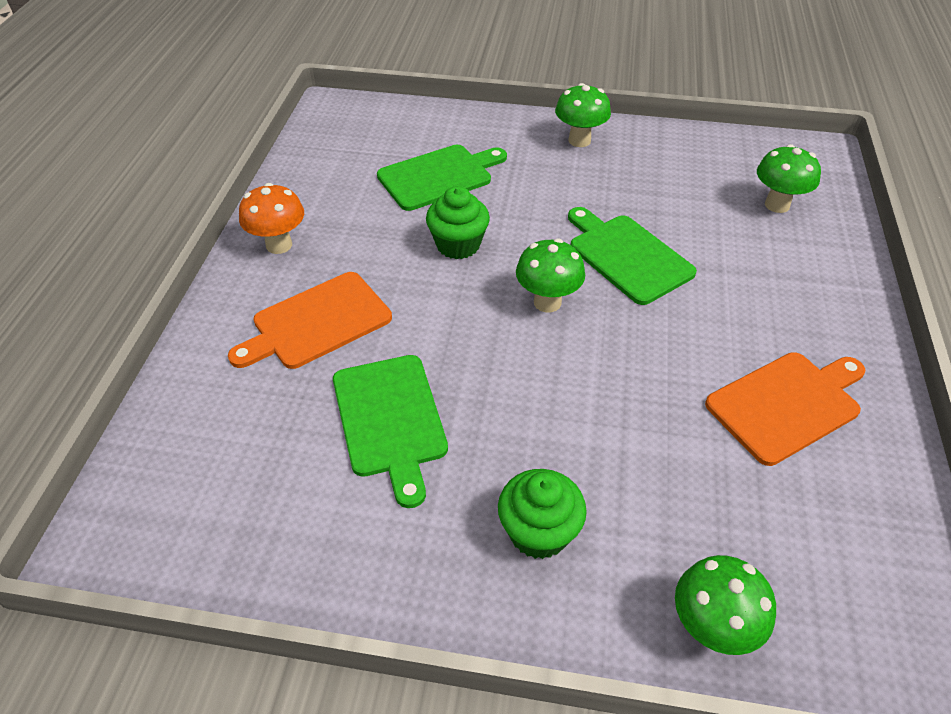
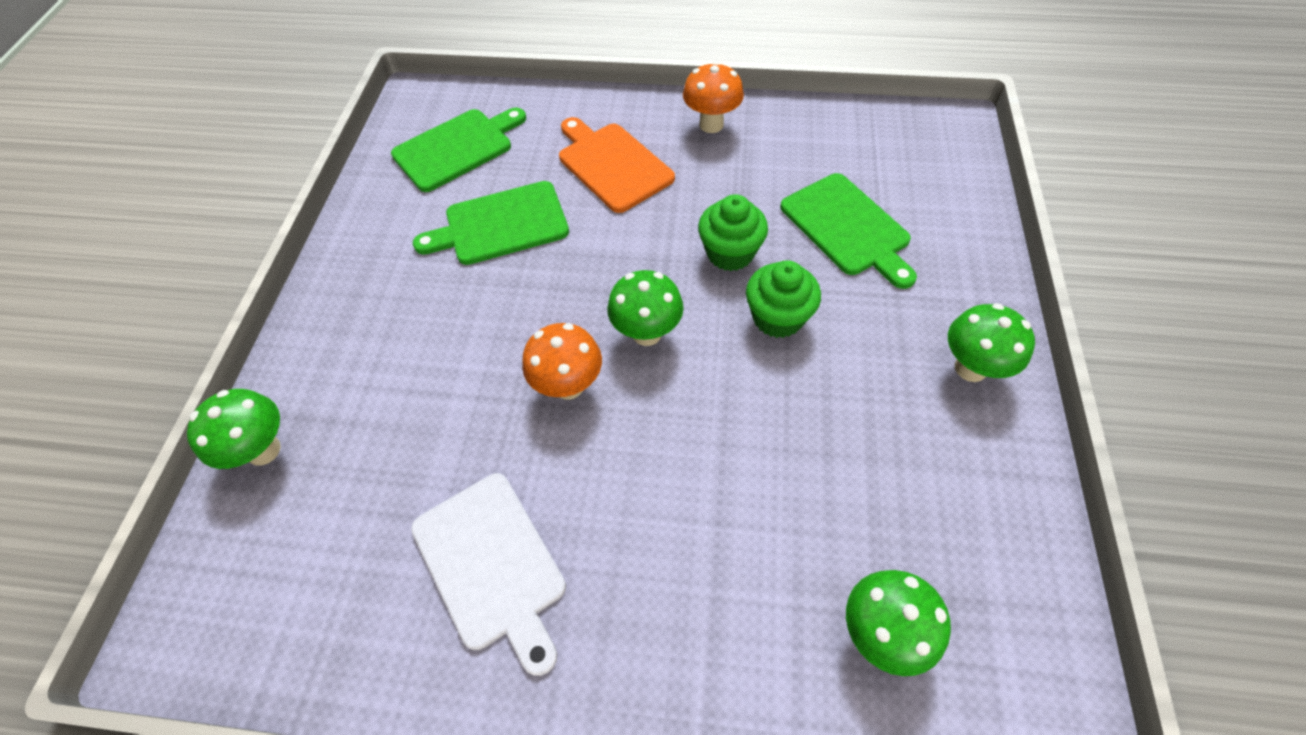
camera: 90 degrees right, 10 degrees up
(538, 532) = (377, 329): green cupcake -> green cupcake (777, 317)
(606, 356) = (568, 385): none -> orange mushroom
(627, 256) = (732, 414): green cutting board -> green cutting board (457, 148)
(787, 404) = (491, 565): orange cutting board -> white cutting board

